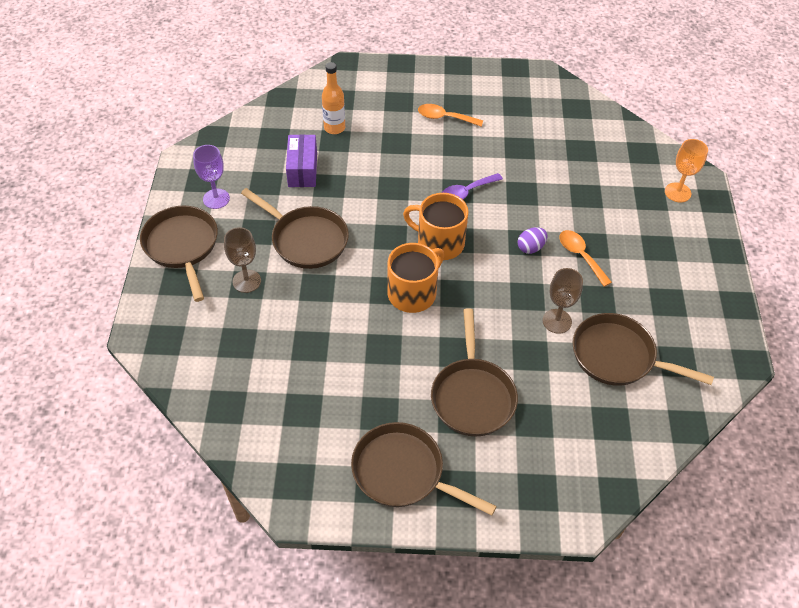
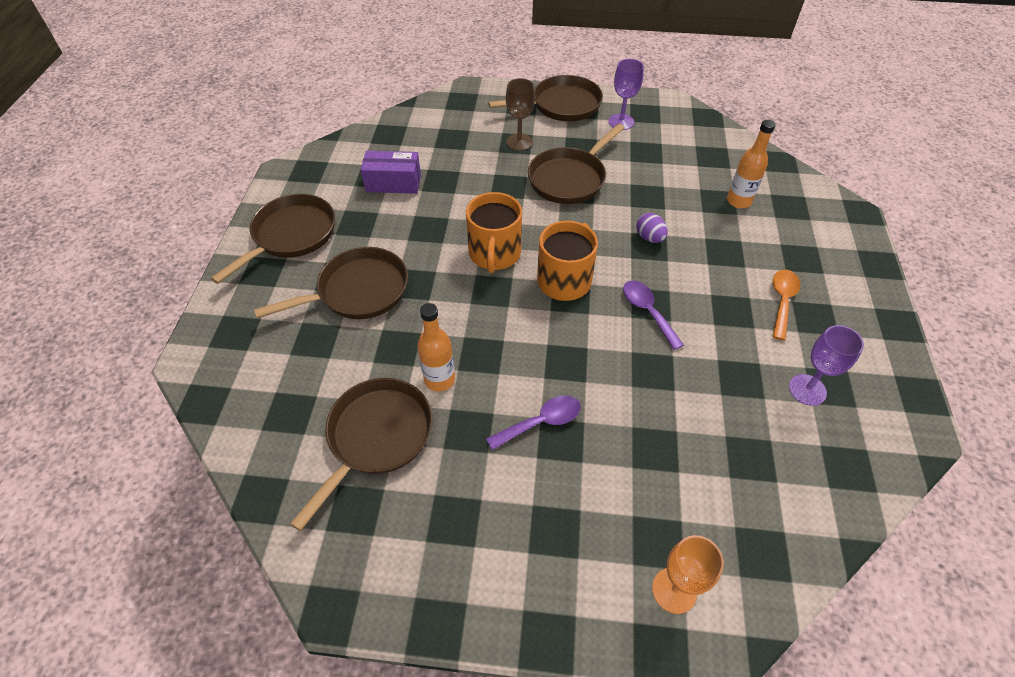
camera: 95 degrees right, 0 degrees up
(302, 169) = (668, 177): purple box -> purple box (393, 183)
(413, 293) = (494, 254): orange mug -> orange mug turned 45 degrees clockwise
(472, 396) = (357, 291): brown pan -> brown pan turned 150 degrees clockwise
(522, 117) = (807, 390): none -> purple goblet
(530, 248) = (556, 368): purple egg -> purple egg (649, 238)
(557, 321) = (439, 379): brown goblet -> orange bottle
(580, 256) = (541, 422): orange spoon -> purple spoon

